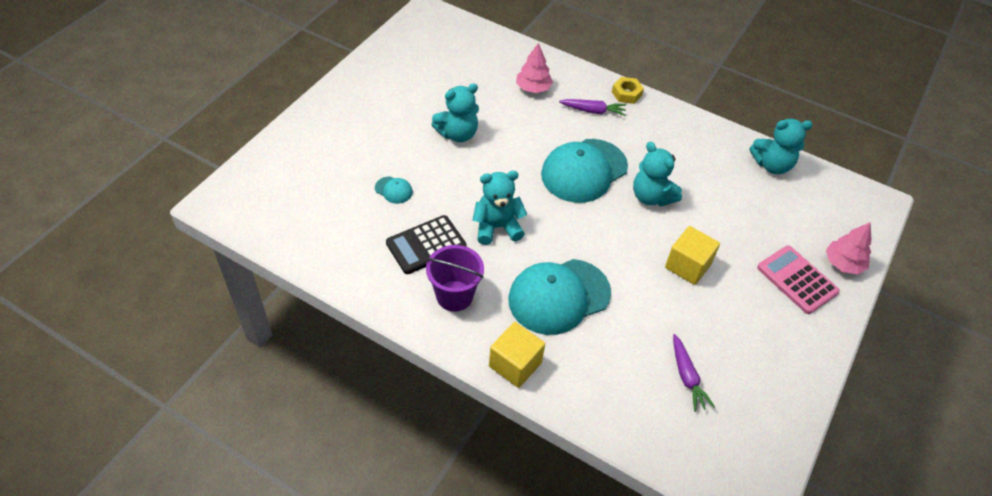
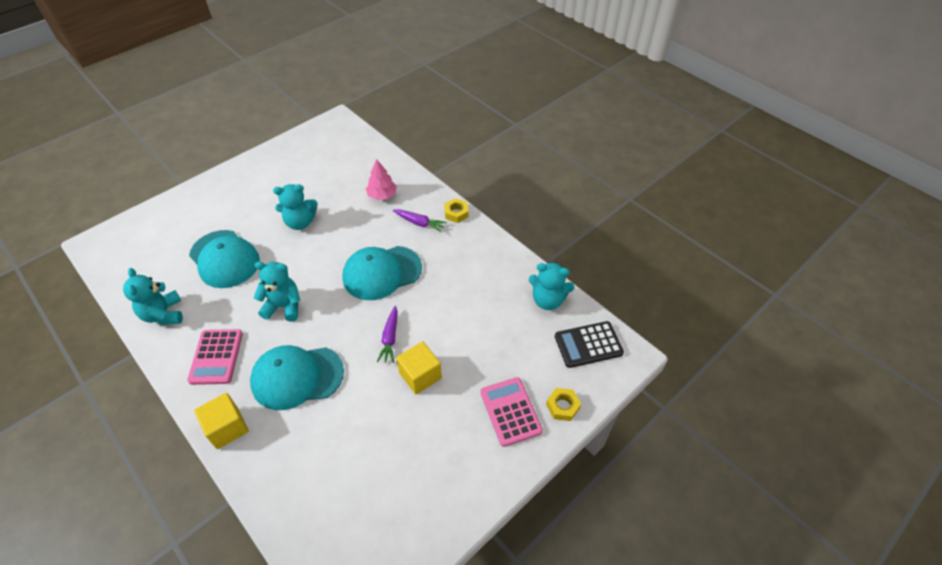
camera: 20 degrees right, 0 degrees up
(393, 190) = (224, 259): turquoise cap -> turquoise cap, size x2.44
(426, 245) = (221, 309): black calculator -> black calculator (588, 345)
(454, 296) = (216, 357): purple bucket -> pink calculator
(651, 197) = (425, 307): turquoise teddy bear -> turquoise teddy bear (163, 314)
(687, 377) = (360, 477): purple carrot -> purple carrot (390, 338)
(843, 264) = (562, 406): pink tree -> yellow nut

